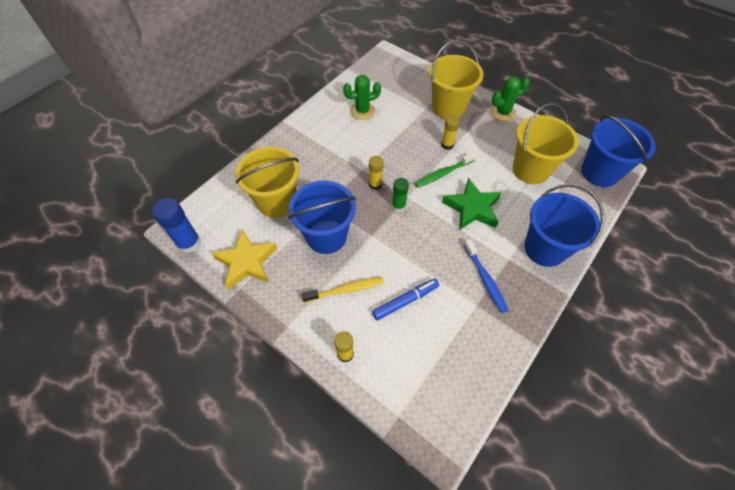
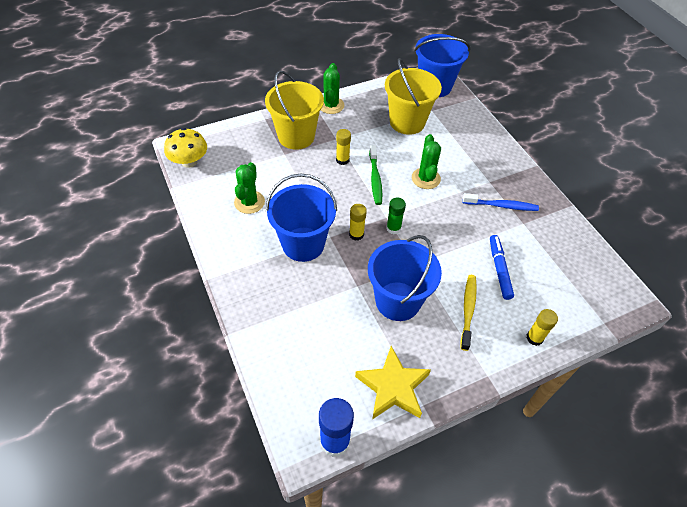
camera: 65 degrees left, 5 degrees down
(277, 202) = (327, 329): yellow bucket -> none
(376, 65) = (189, 161): none -> yellow mushroom
(472, 208) = (425, 178): green star -> green cactus
(545, 248) = (490, 155): blue bucket -> blue bucket (303, 244)

